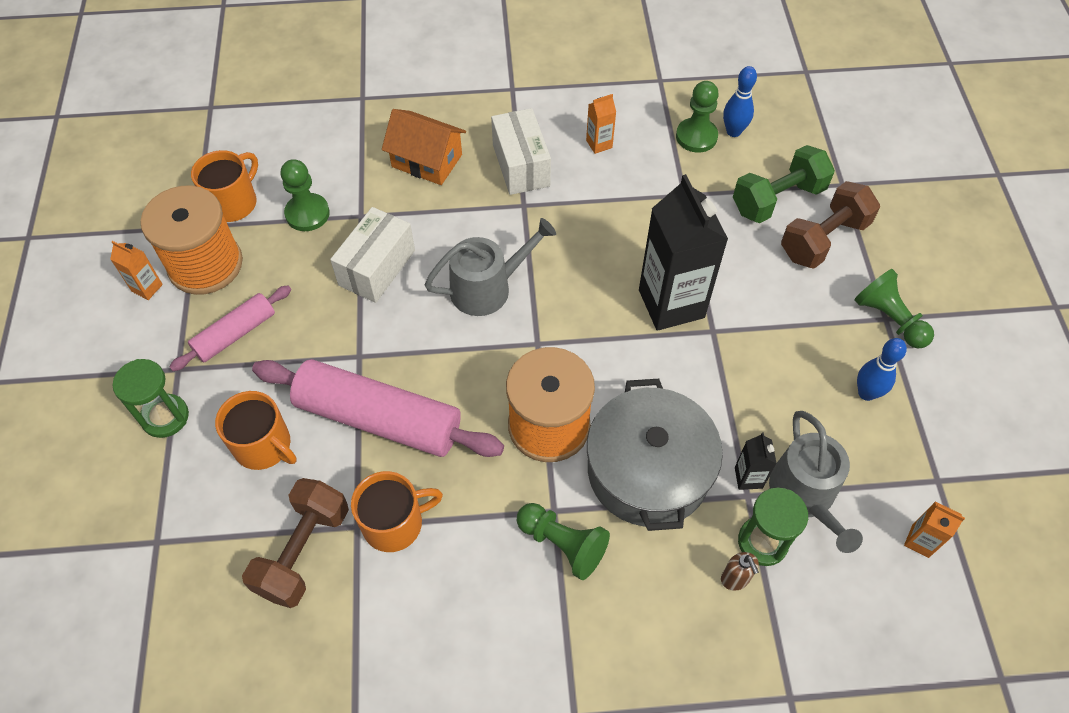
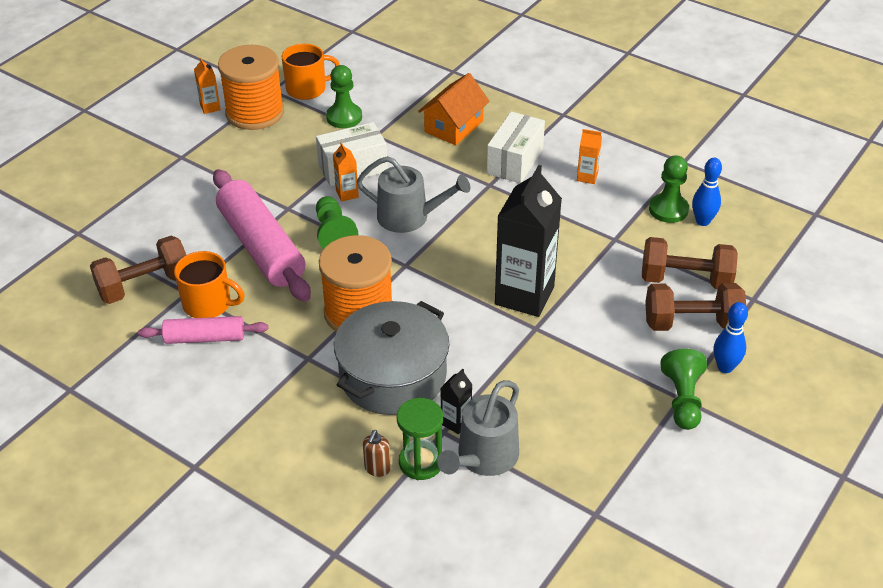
camera: 40 degrees right, 15 degrees down
(165, 417) = (148, 176): green hourglass -> none
(235, 334) = (231, 157): pink rolling pin -> pink rolling pin (205, 338)
(264, 446) = (183, 221): orange mug -> none
(427, 161) = (454, 126): orange house -> orange house turned 60 degrees clockwise
(563, 544) = (292, 378): green pawn -> green pawn (333, 234)
(777, 199) = (685, 280): green dumbbell -> brown dumbbell
(866, 393) = (606, 431): blue bowling pin -> blue bowling pin (725, 367)
(920, 541) = (535, 537): orange carton -> orange carton (347, 194)

